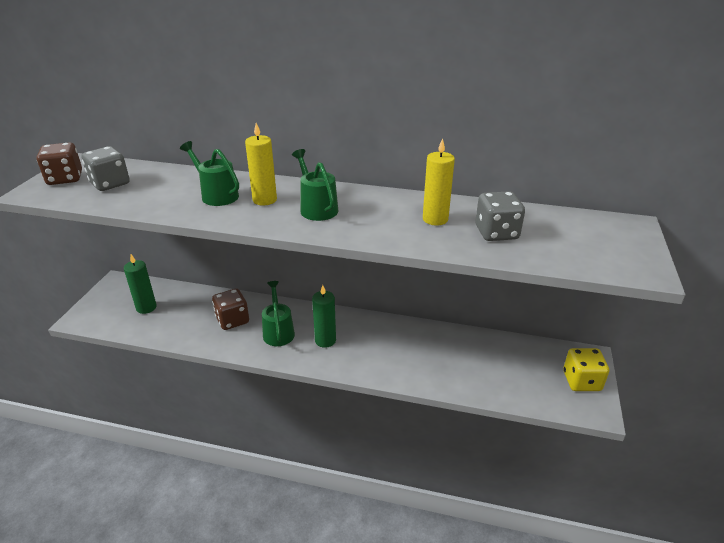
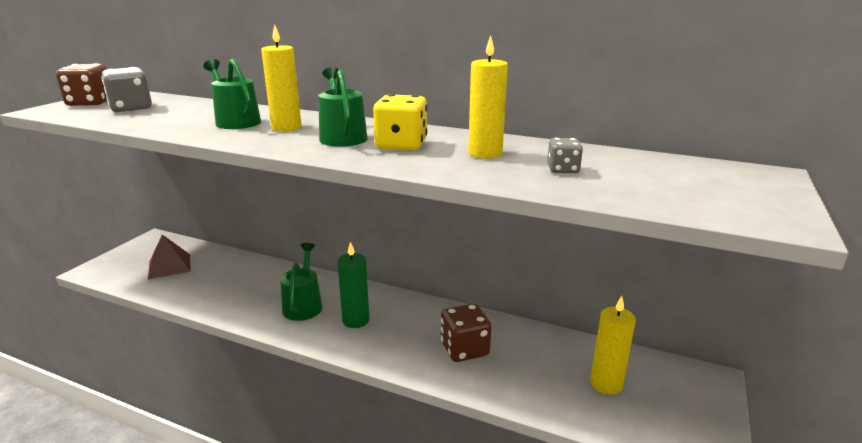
camera: 10 degrees right, 10 degrees down
(146, 307) = (169, 266): green candle -> brown pyramid
(232, 320) = (256, 288): brown dice -> brown dice (464, 349)
(496, 233) = (563, 170): grey dice -> grey dice, size x0.56
(521, 369) = (606, 384): none -> yellow candle
(581, 381) = (694, 410): yellow dice -> yellow dice (401, 145)

